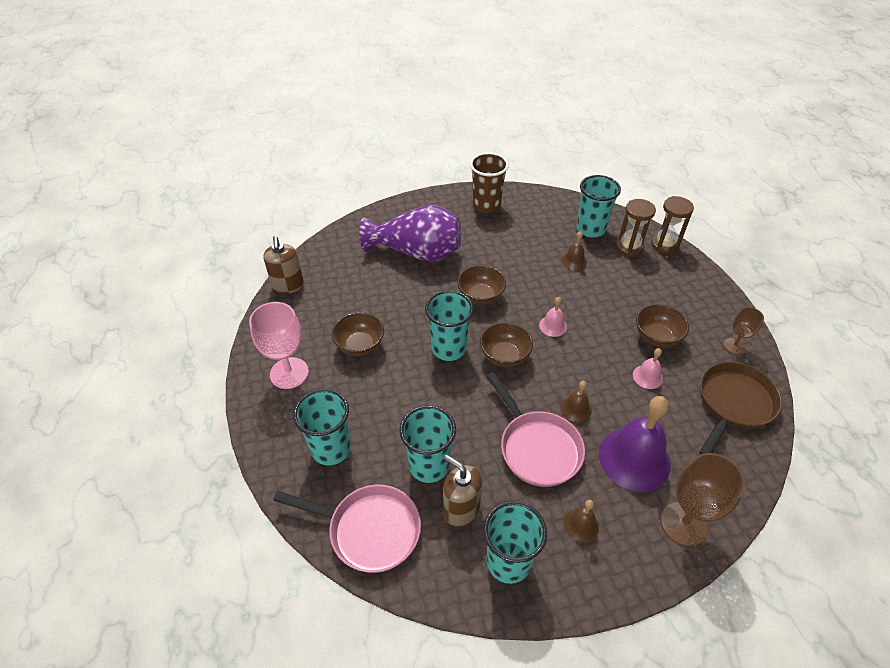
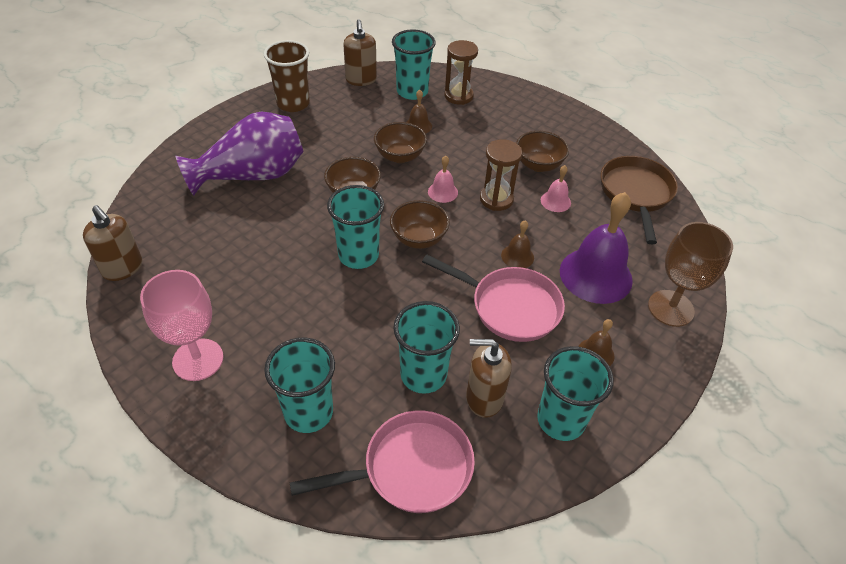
camera: 35 degrees left, 0 degrees up
(360, 346) = (260, 294): brown bowl -> brown bowl (400, 156)
(554, 204) = (361, 80): none -> brown soap dispenser
(664, 245) = (487, 83): brown hourglass -> brown hourglass (496, 199)
(734, 346) = (603, 146): brown goblet -> none

